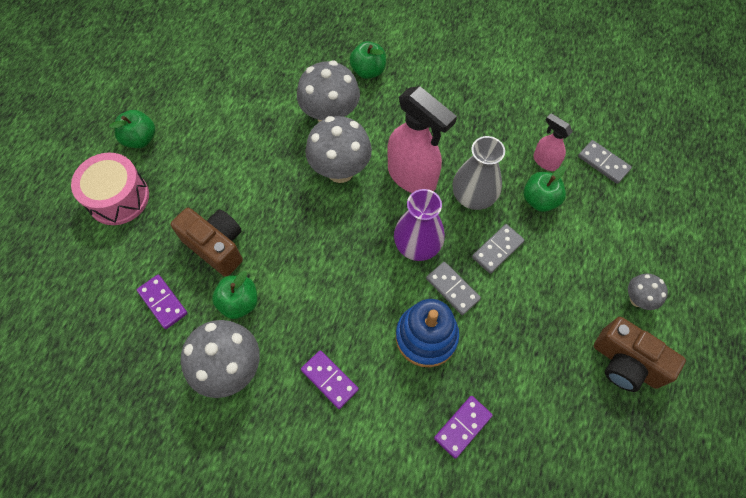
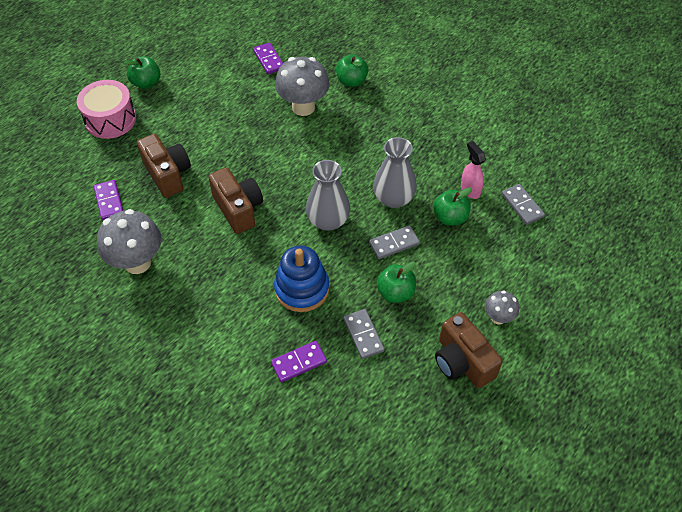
camera: 20 degrees right, 10 degrees down
(239, 302) = (166, 219): green apple -> green apple (395, 292)
(315, 263) = (238, 209): none -> brown camera
(329, 379) = (209, 294): purple domino -> purple domino (269, 60)
(340, 170) = (292, 148): grey mushroom -> none
(412, 177) = (349, 169): pink spray bottle -> none
(417, 245) = (328, 220): purple vase -> grey vase
(452, 289) = (341, 261): grey domino -> grey domino (363, 335)

